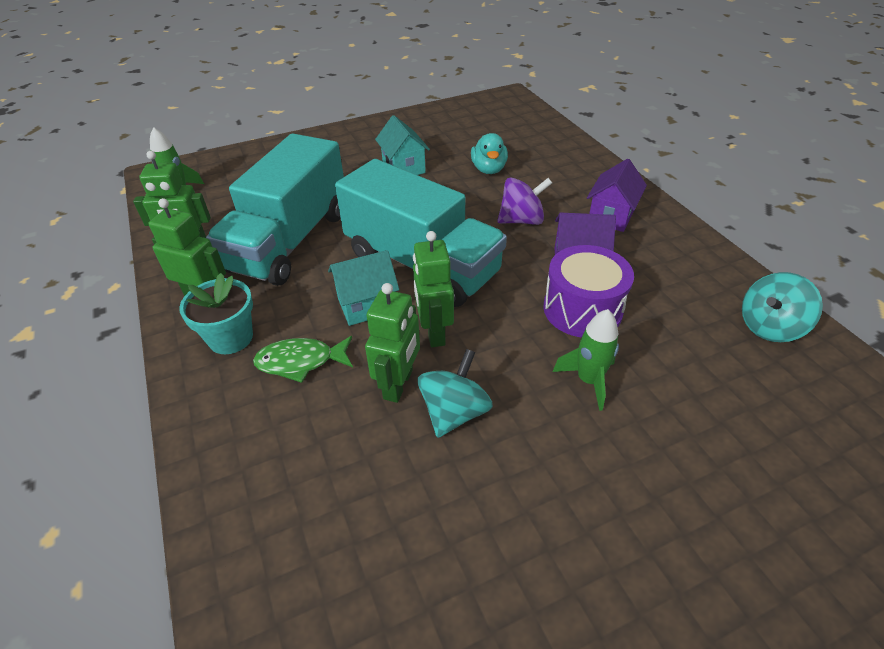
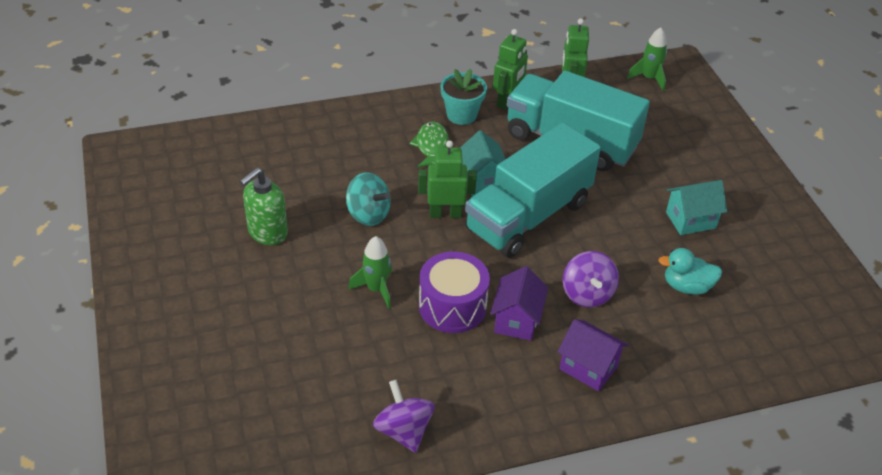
camera: 95 degrees right, 0 degrees up
(399, 384) = (399, 191): green robot -> none
(531, 544) = (267, 232): none -> green soap dispenser
(769, 327) = (403, 430): turquoise spinning top -> purple spinning top

